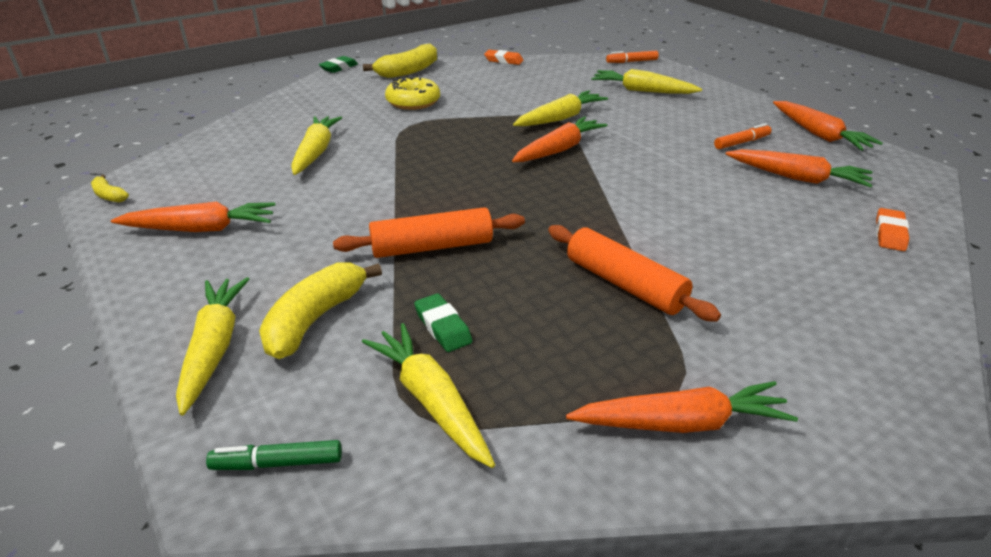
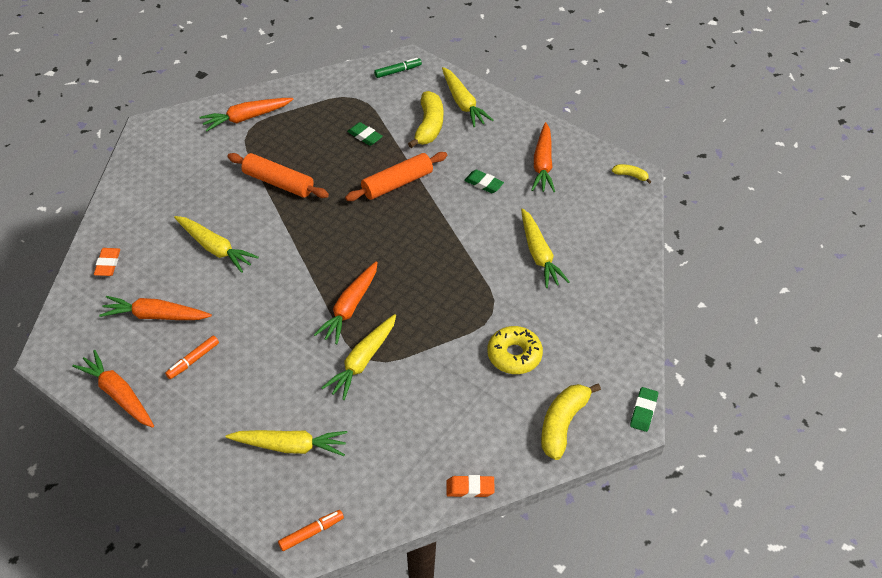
camera: 160 degrees right, 15 degrees up
(201, 229) = (543, 164): orange carrot -> orange carrot turned 60 degrees counterclockwise
(308, 223) = (483, 184): none -> green eraser
(430, 401) = (353, 103): yellow carrot -> yellow carrot (215, 248)

